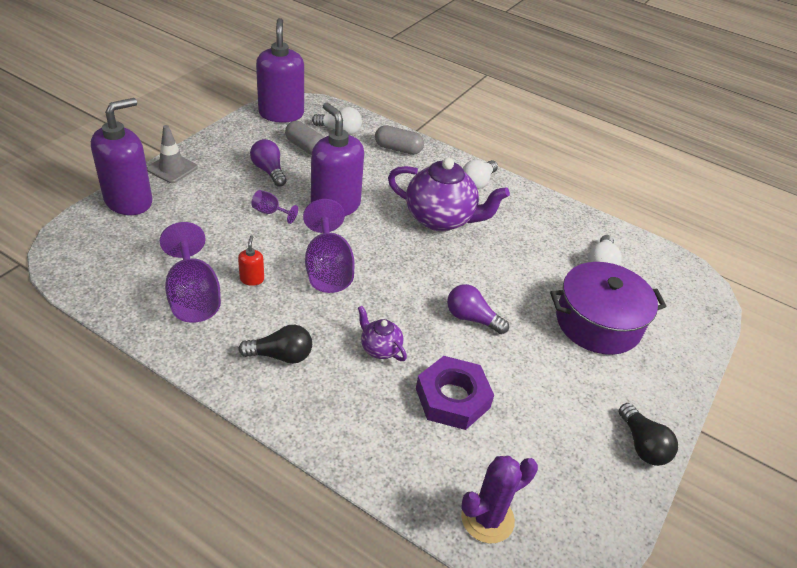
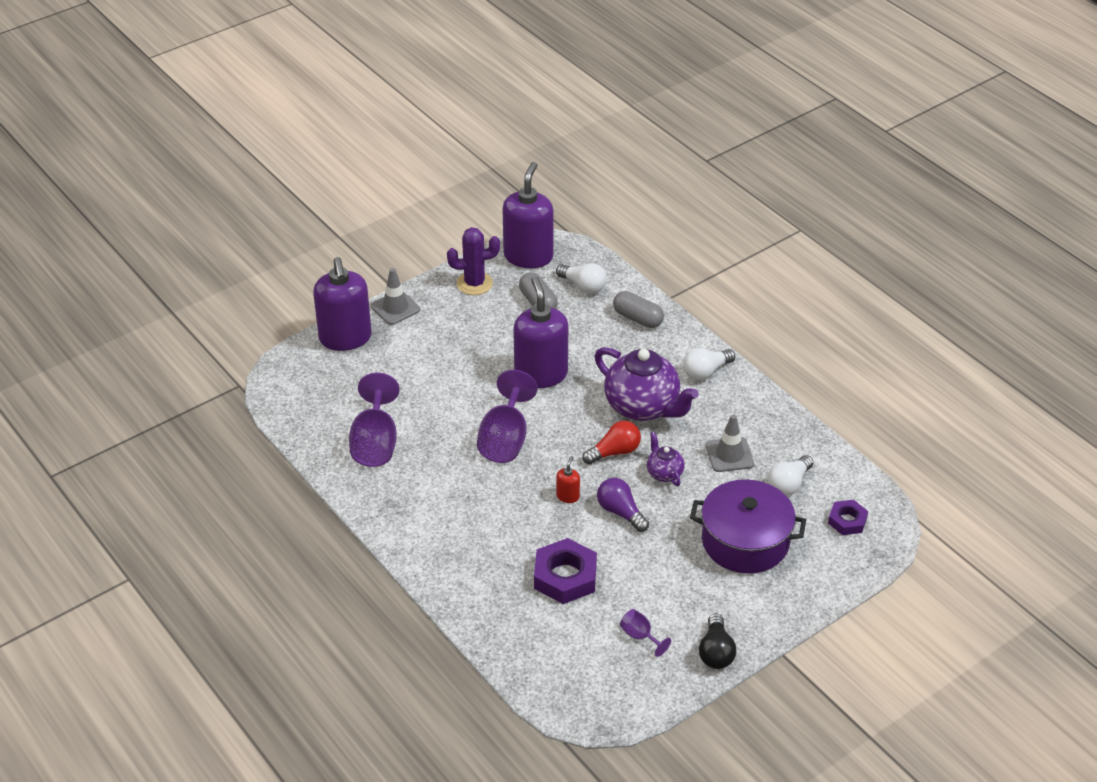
camera: 25 degrees right, 0 degrees up
(129, 201) = (345, 338): purple soap dispenser -> purple soap dispenser turned 105 degrees clockwise
(252, 279) = (432, 436): red soap dispenser -> red soap dispenser (568, 496)
(269, 171) = (489, 325): purple light bulb -> none
(270, 212) = (473, 372): purple goblet -> purple goblet (640, 636)
(281, 355) = (432, 510): black light bulb -> none
(380, 348) = (521, 522): purple teapot -> purple teapot (664, 473)
(436, 263) = (614, 452): none -> red light bulb
(487, 518) = (546, 671): purple cactus -> purple cactus (474, 283)
(537, 247) = (729, 455): none -> grey traffic cone
(668, 286) = (847, 521): none -> purple nut

